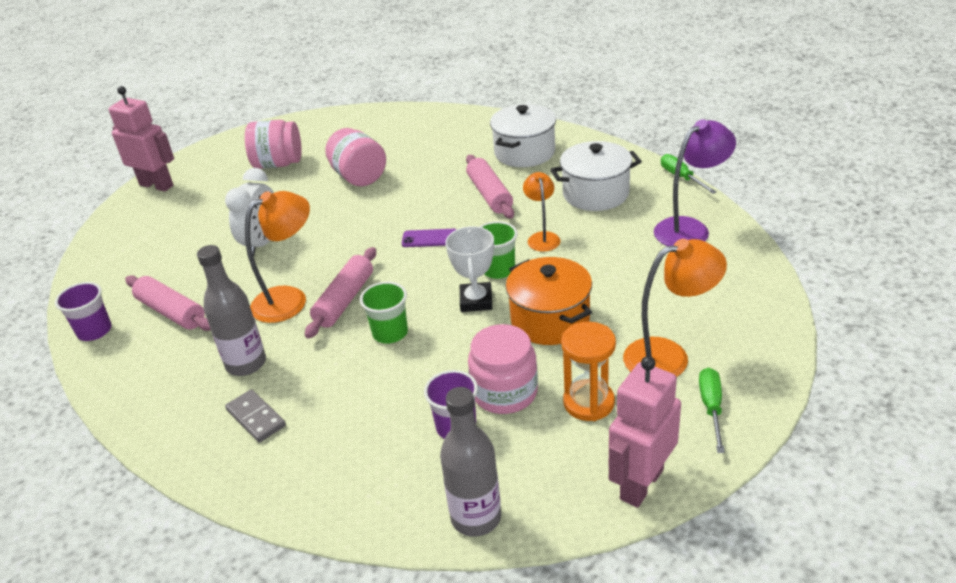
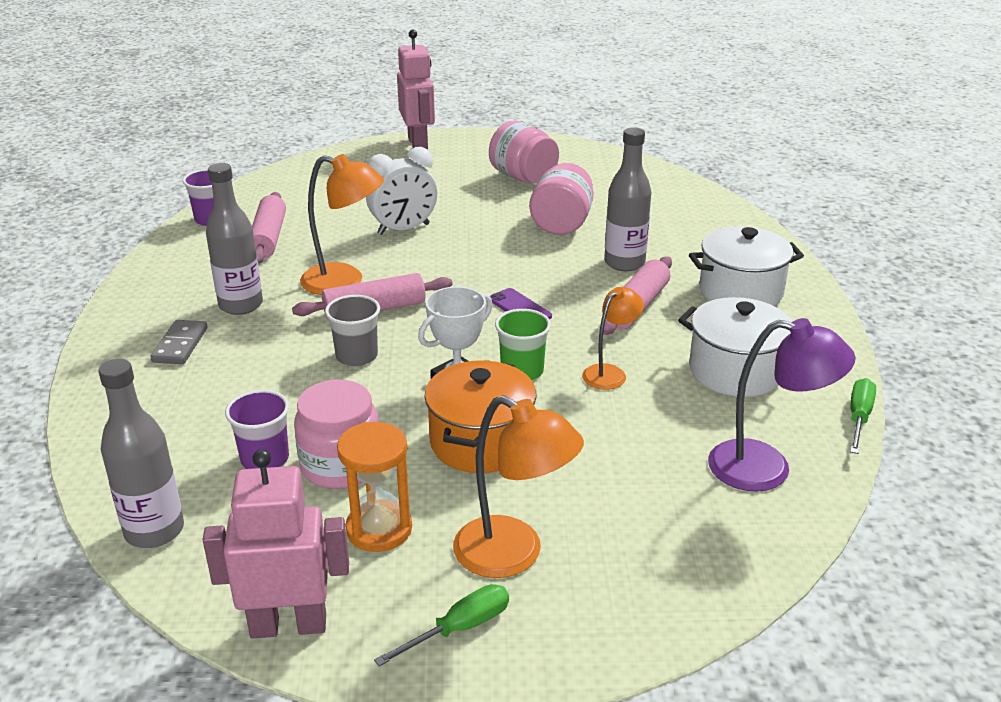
camera: 45 degrees right, 5 degrees down
(390, 333) = (356, 356): green cup -> grey cup
(438, 176) = (624, 263): none -> grey bottle

